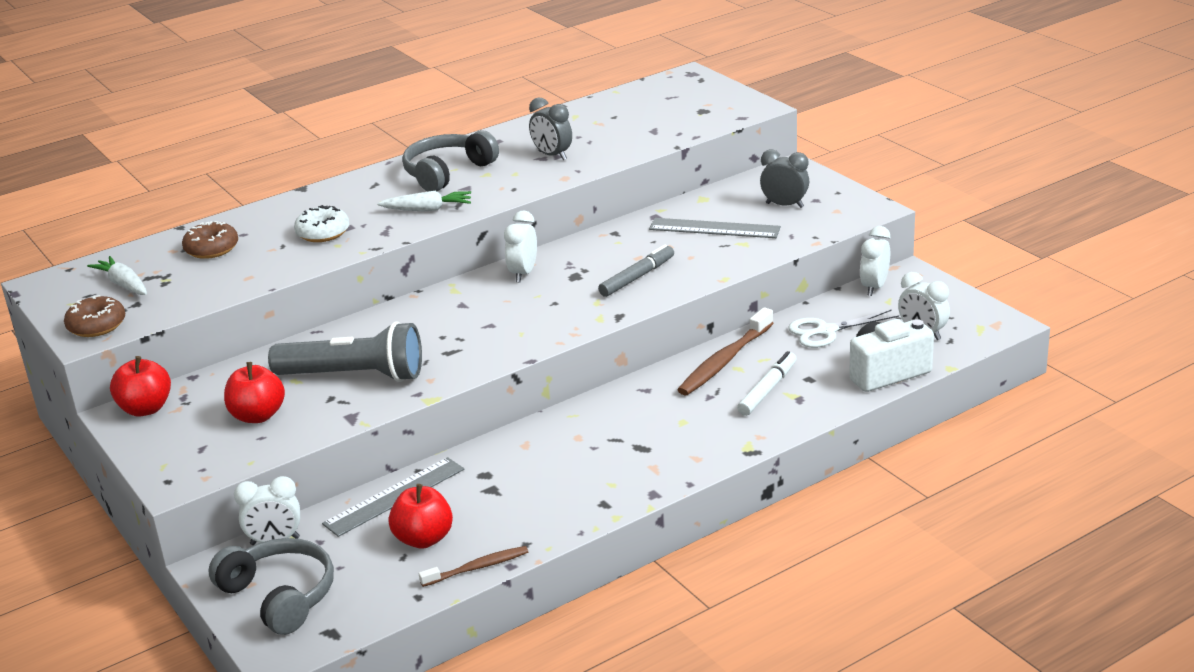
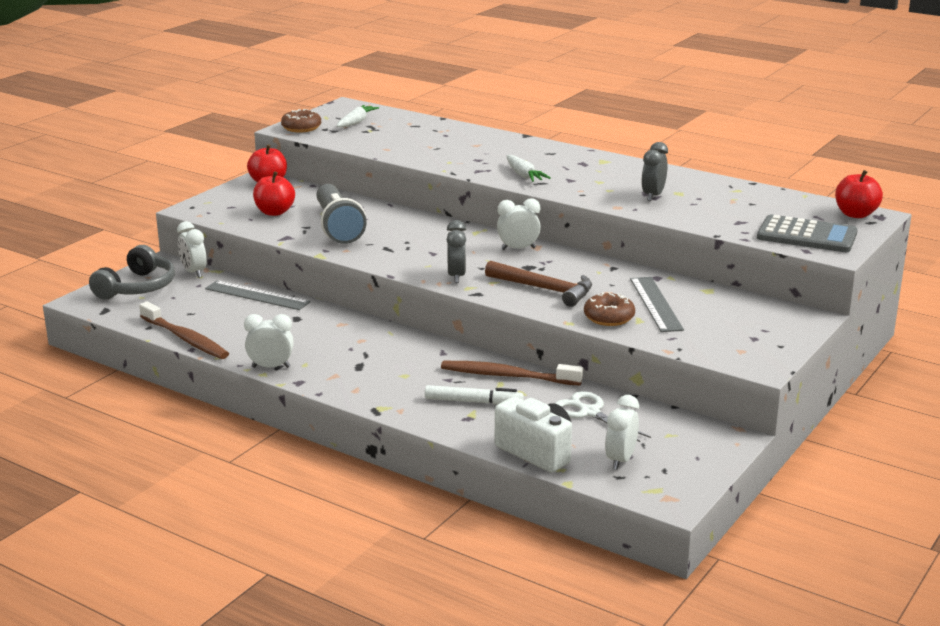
camera: 65 degrees right, 5 degrees down
(212, 249) = (418, 132): brown donut -> brown donut (609, 318)
(323, 233) = (463, 154): white donut -> none
(423, 539) = (212, 315): red apple -> red apple (855, 214)
(447, 172) = (590, 169): grey headphones -> none
(477, 567) = (185, 339): brown toothbrush -> brown toothbrush, size x1.65
(637, 277) = (544, 289): grey marker -> brown hammer
(710, 110) = (807, 236): none -> grey calculator
(784, 205) = (728, 326): grey clock -> grey clock (456, 276)
(874, 287) = (689, 424): white clock -> white clock (271, 367)

